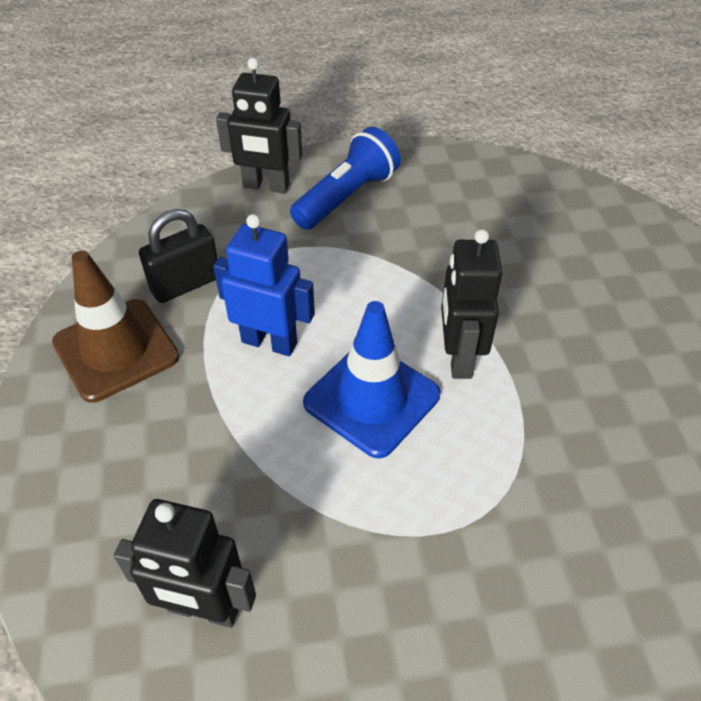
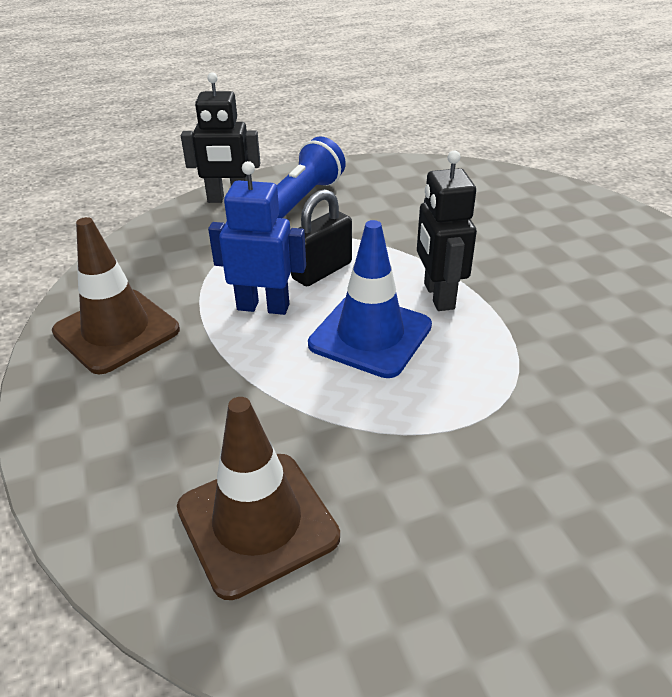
camera: 10 degrees left, 10 degrees down
(185, 284) = (172, 275): black padlock -> black padlock (322, 271)
(203, 609) = (257, 522): black robot -> brown traffic cone

